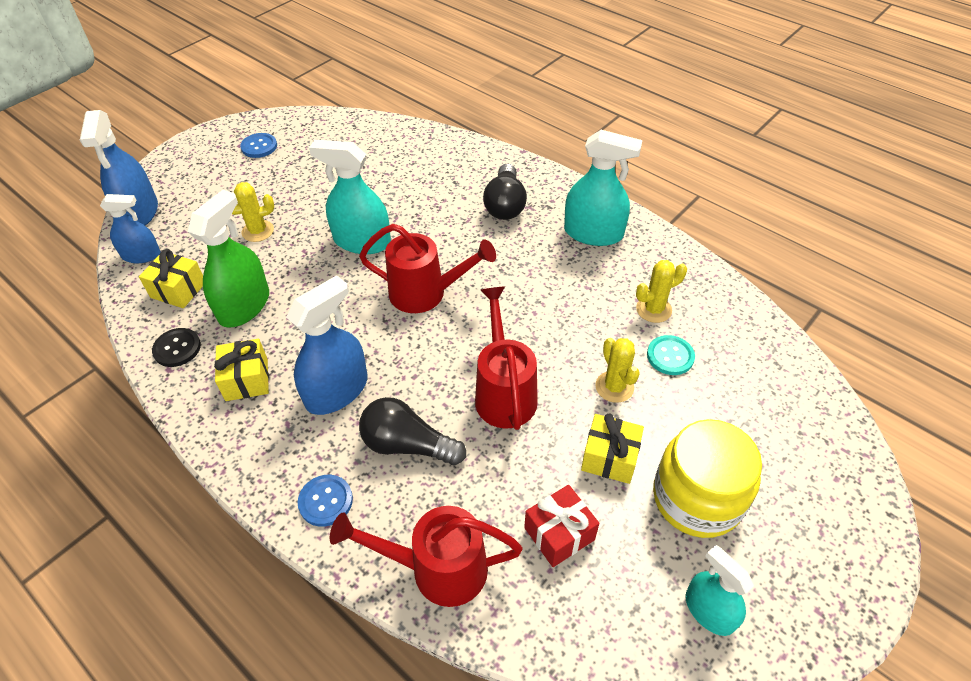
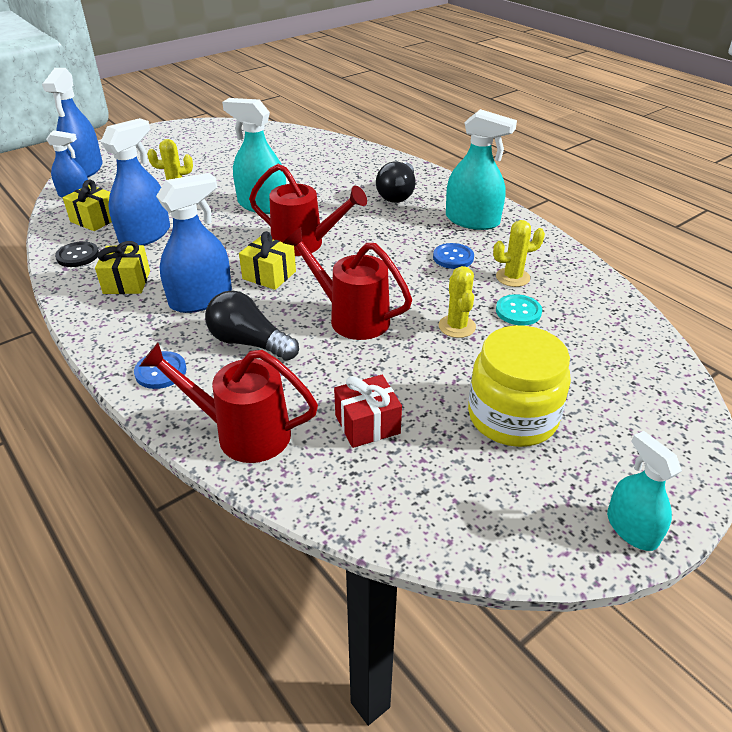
camera: 10 degrees right, 10 degrees down
(244, 306) = (145, 235): green spray bottle -> blue spray bottle
(259, 146) = (199, 139): blue button -> blue button (453, 257)
(504, 392) = (351, 317): red watering can -> red watering can turned 60 degrees counterclockwise
(609, 458) = (435, 376): yellow gift -> yellow gift (269, 275)
(709, 611) = (498, 504): turquoise spray bottle -> turquoise spray bottle (632, 528)

